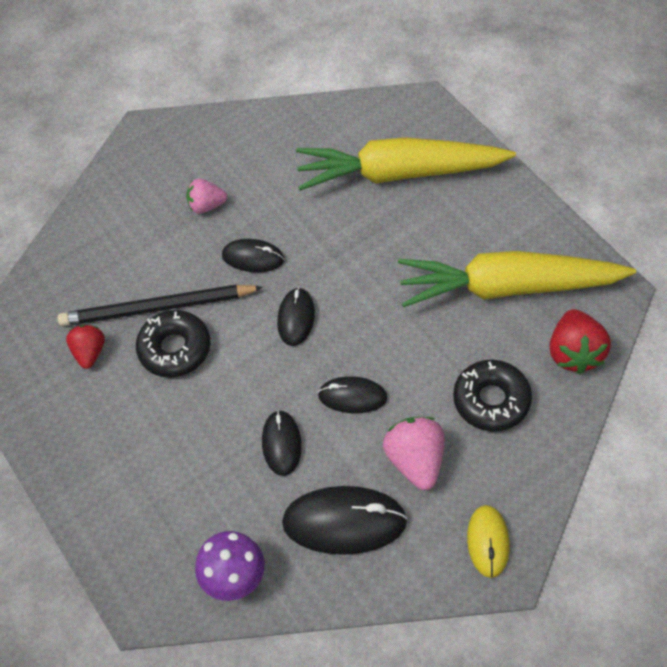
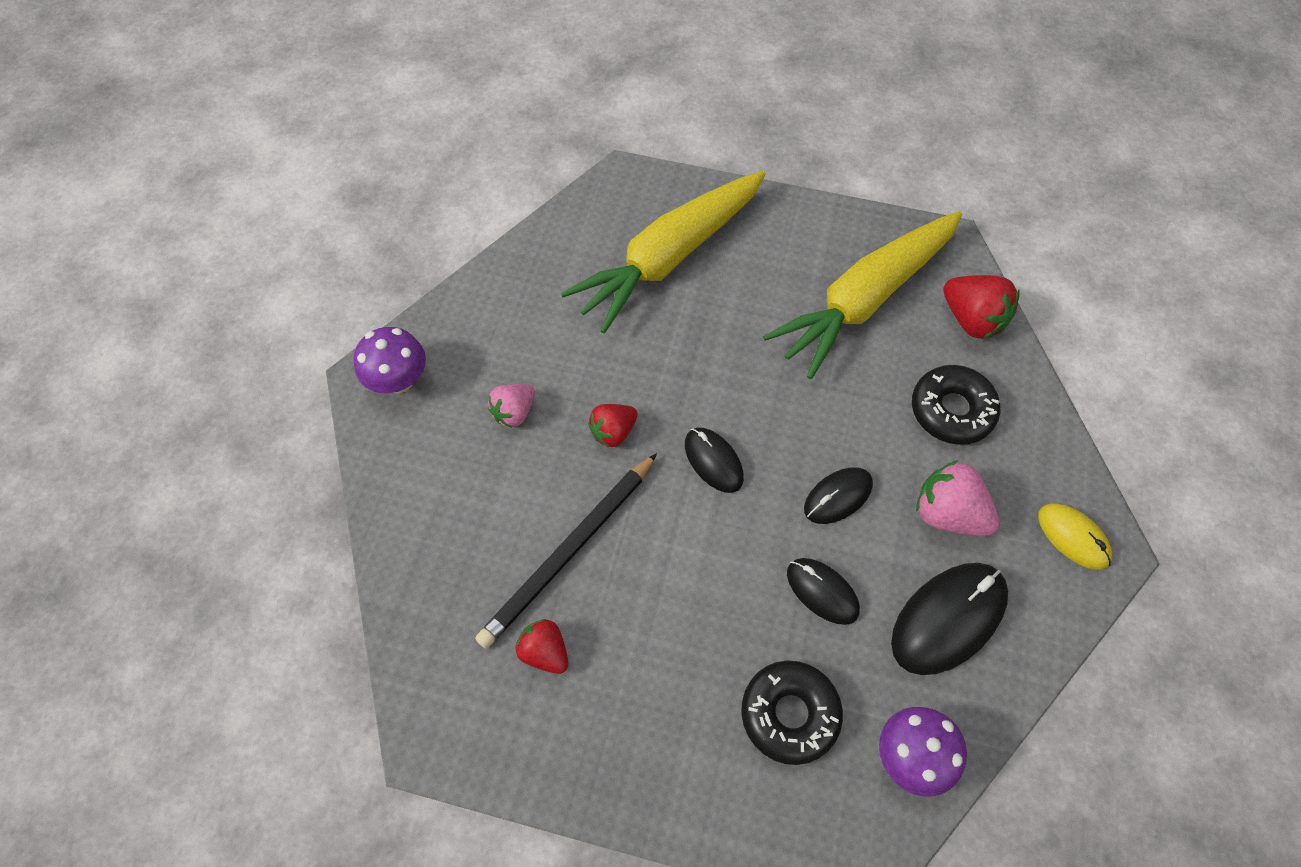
camera: 45 degrees left, 5 degrees up
(160, 142) = (398, 380): none -> purple mushroom
(175, 349) = (629, 580): black donut -> black donut (789, 714)
(253, 258) = (613, 432): black mouse -> red strawberry

